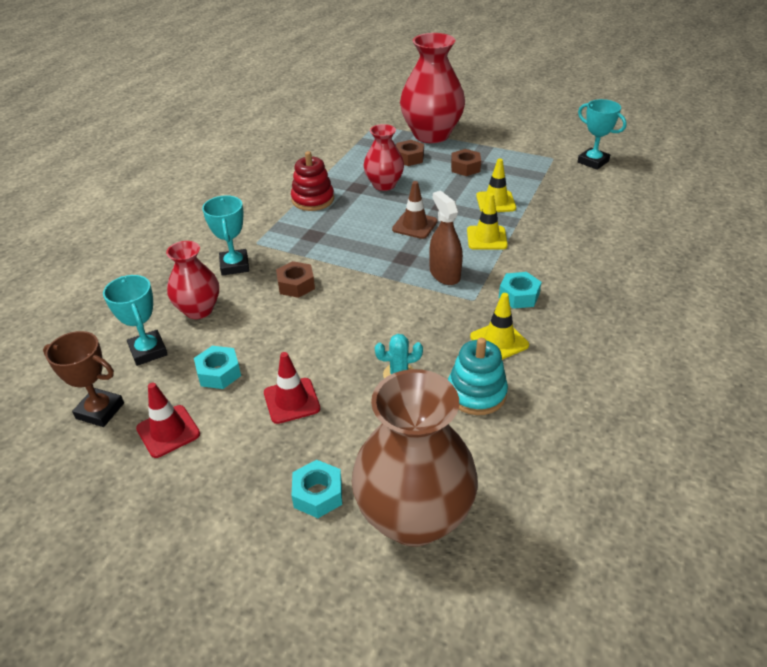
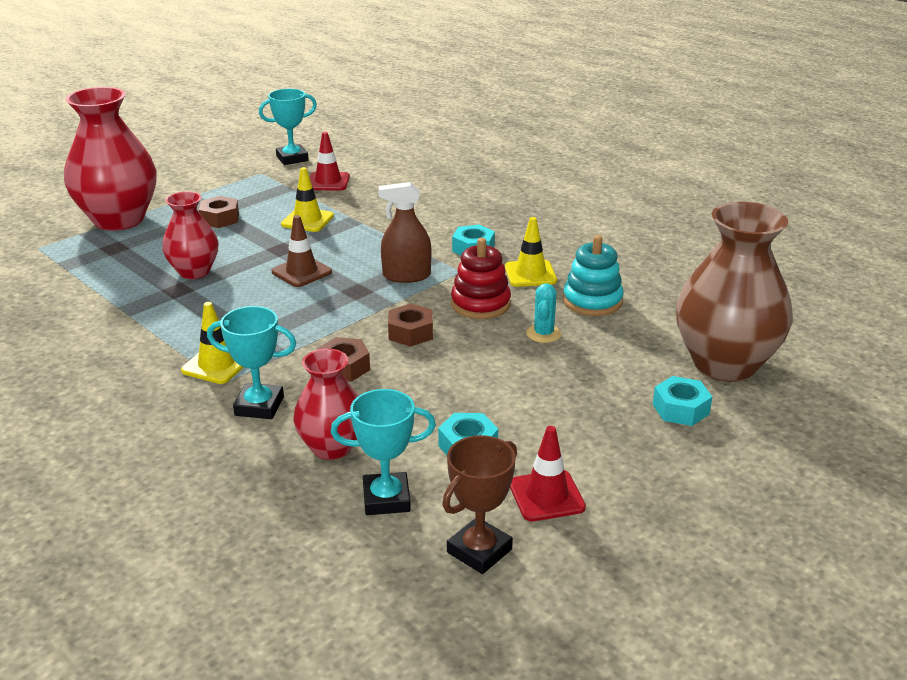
camera: 70 degrees left, 10 degrees down
(291, 401) = (544, 403): red traffic cone -> red traffic cone (328, 182)
(313, 199) = (168, 324): red stacking toy -> red stacking toy (480, 304)
(409, 158) = (154, 244): brown nut -> brown nut (410, 332)
(486, 238) = (366, 240): yellow traffic cone -> yellow traffic cone (216, 365)

